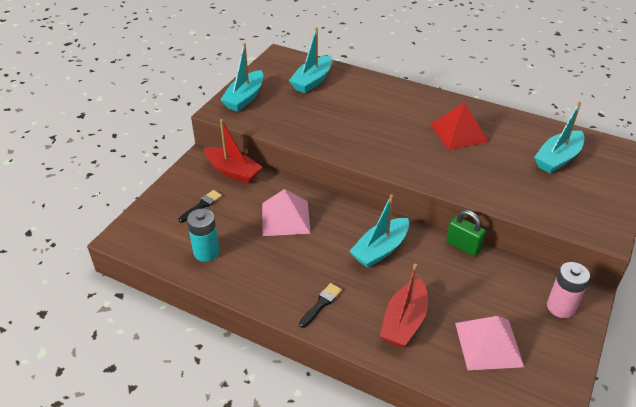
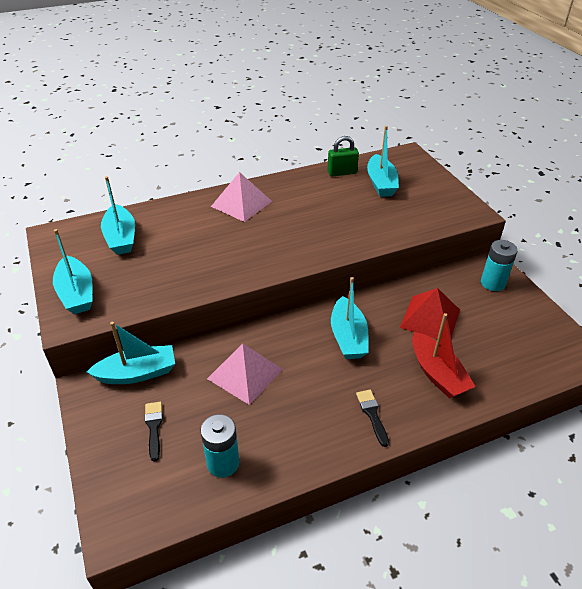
camera: 50 degrees left, 0 degrees up
(233, 171) = (137, 373): red boat -> turquoise boat
(459, 133) = (298, 206): red pyramid -> red pyramid (430, 318)
(463, 246) = (391, 290): green padlock -> green padlock (342, 173)
(488, 344) = (497, 341): pink pyramid -> pink pyramid (241, 203)
(560, 307) = (492, 283): pink battery -> turquoise battery

